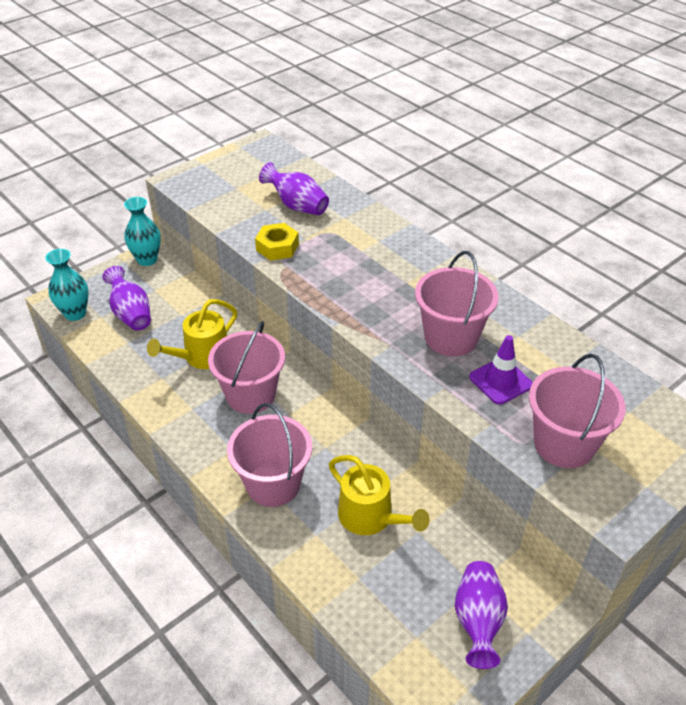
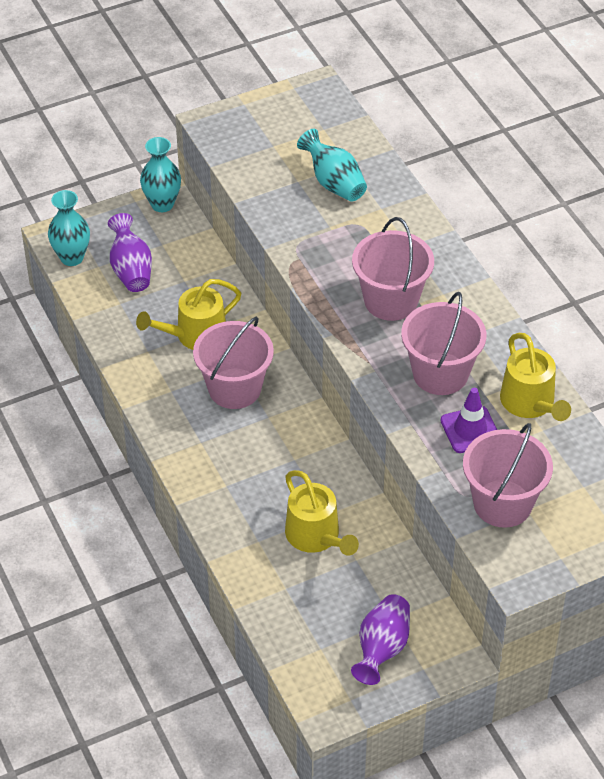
camera: 15 degrees right, 5 degrees up
(273, 484) = (231, 485): pink bucket -> pink bucket (391, 300)
(277, 247) = (296, 233): yellow nut -> none
(297, 206) = (334, 183): purple vase -> turquoise vase
(543, 347) = (530, 403): none -> yellow watering can

